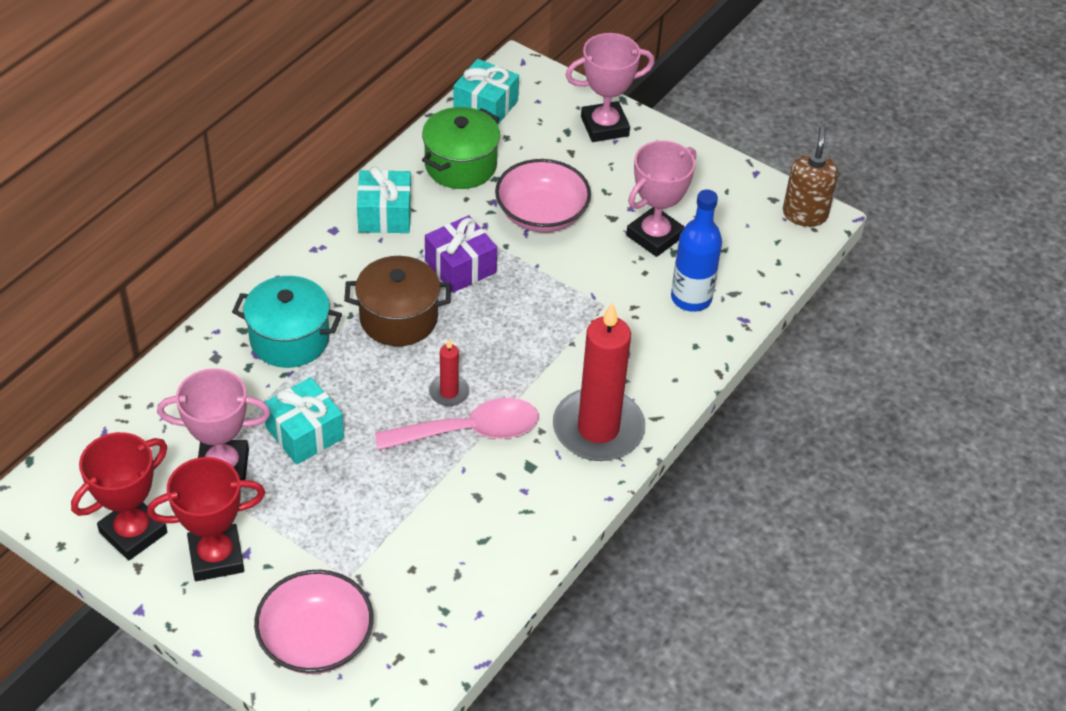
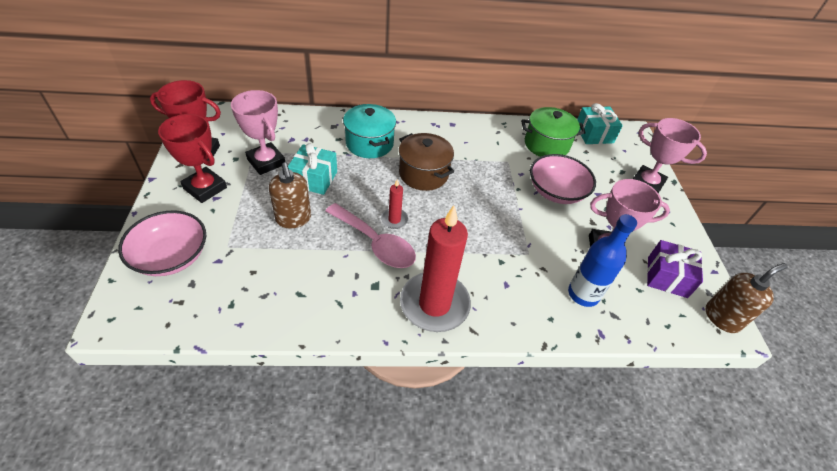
camera: 50 degrees right, 0 degrees up
(359, 489) = (293, 219): none -> brown soap dispenser
(384, 215) = (482, 135): turquoise gift -> none
(460, 267) = (483, 179): purple gift -> purple gift (667, 277)

